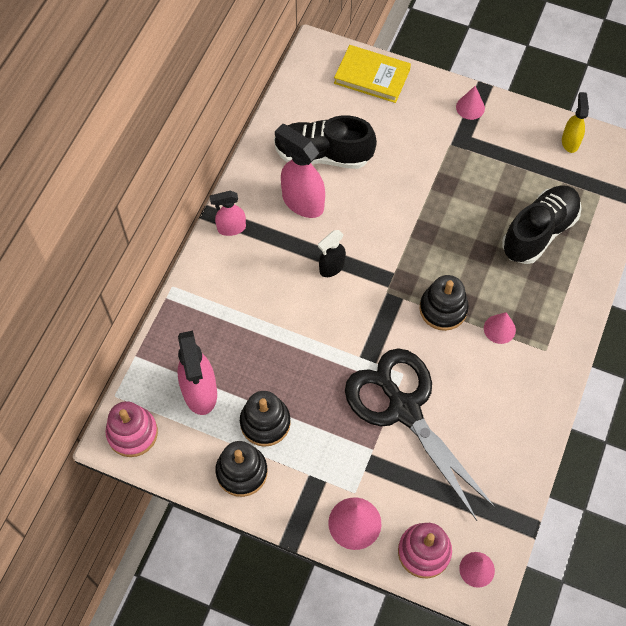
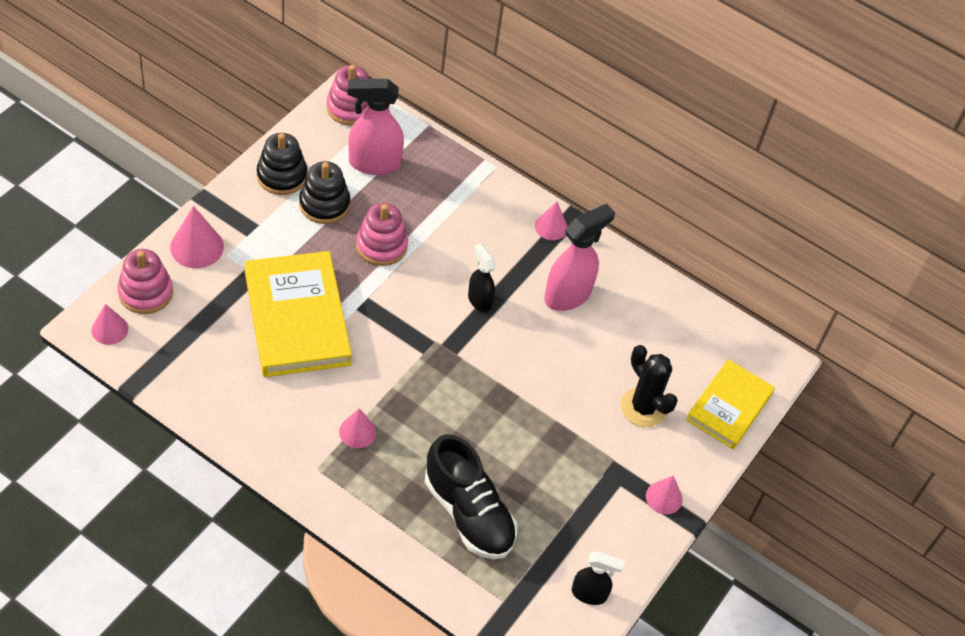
camera: 95 degrees right, 10 degrees down
(231, 228) = (551, 227): pink spray bottle -> pink cone
(298, 360) = (381, 245): none -> pink stacking toy
(323, 155) = (626, 329): black shoe -> none
(395, 132) = (643, 407): none -> black cactus
(404, 409) = (296, 318): black scissors -> yellow book
(443, 309) = (398, 386): black stacking toy -> none
(570, 141) = (589, 594): yellow spray bottle -> black spray bottle

